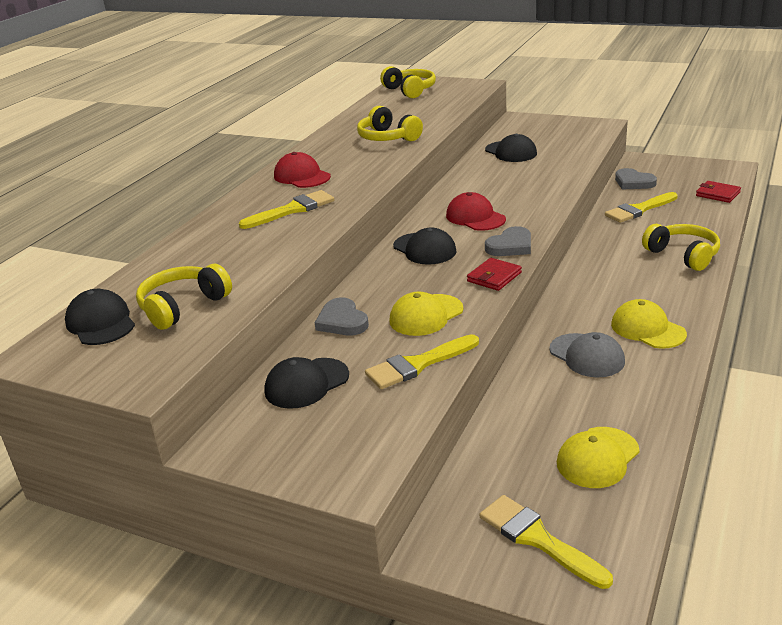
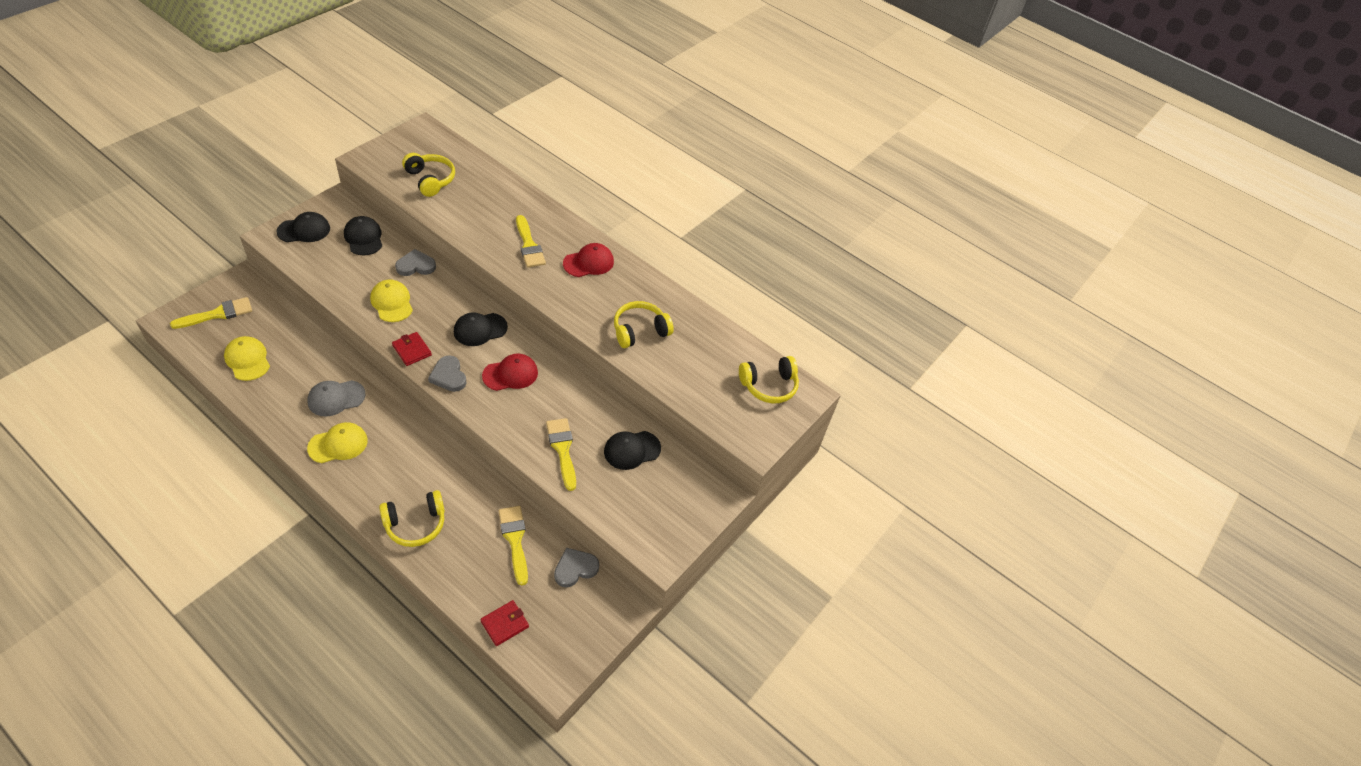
camera: 95 degrees right, 20 degrees up
(101, 323) = (438, 151): black cap -> black cap (304, 230)
(418, 365) = (343, 283): yellow brush -> yellow brush (562, 449)

